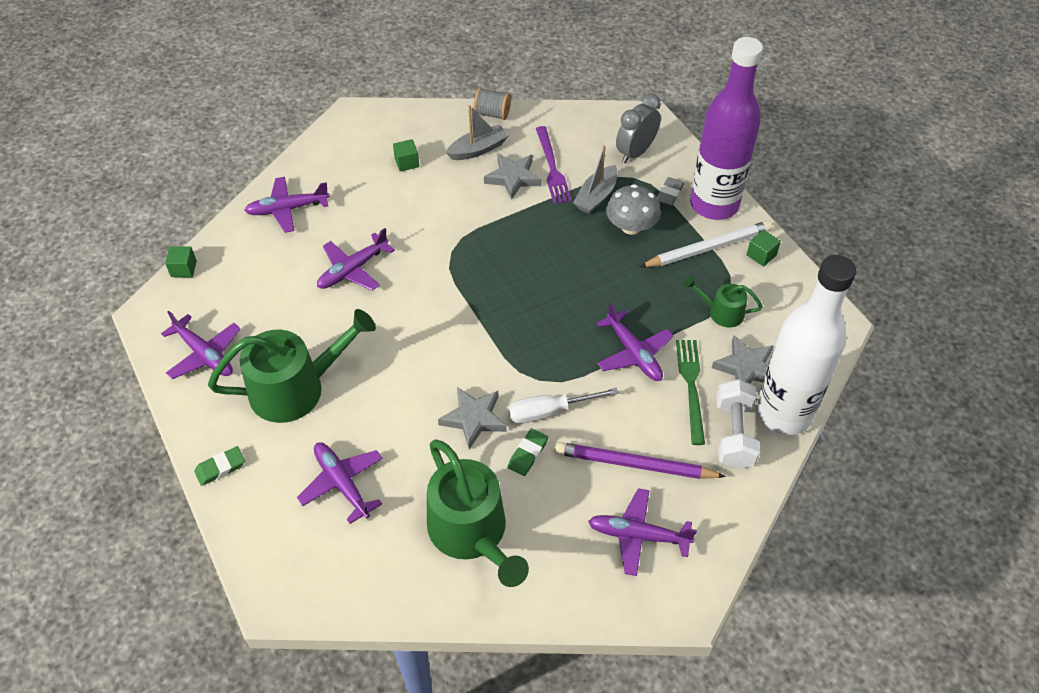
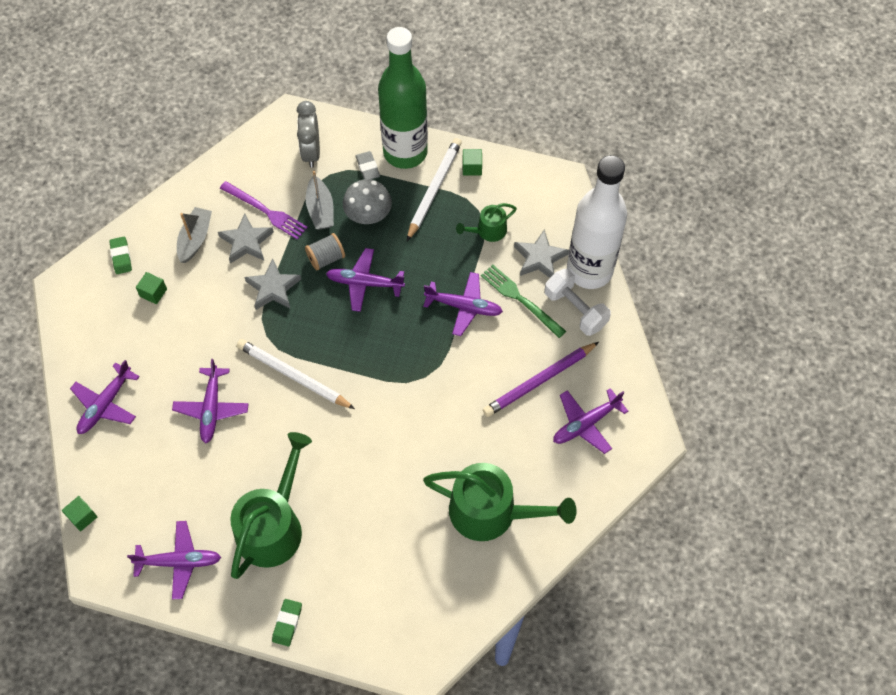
camera: 45 degrees left, 10 degrees up
(342, 484) = (379, 557): purple plane -> purple plane (365, 283)
(437, 295) = (293, 376): none -> white pencil
(474, 419) = (413, 440): grey star -> grey star (273, 288)
(492, 114) = (173, 201): grey spool -> grey spool (326, 258)
(528, 454) = (470, 432): green eraser -> green eraser (121, 257)
(549, 411) = (454, 392): white screwdriver -> none
(714, 204) = (405, 152): purple bottle -> green bottle

